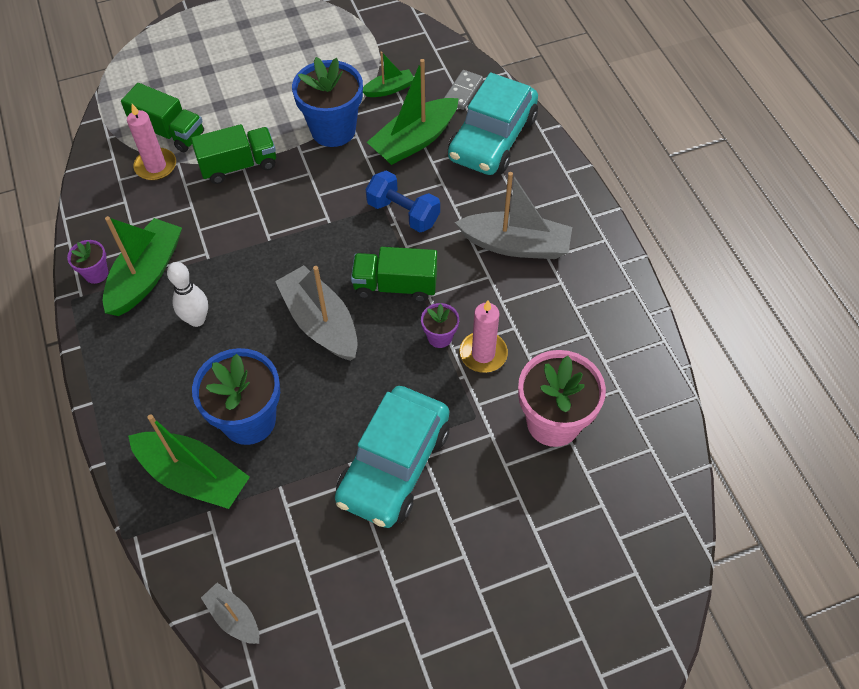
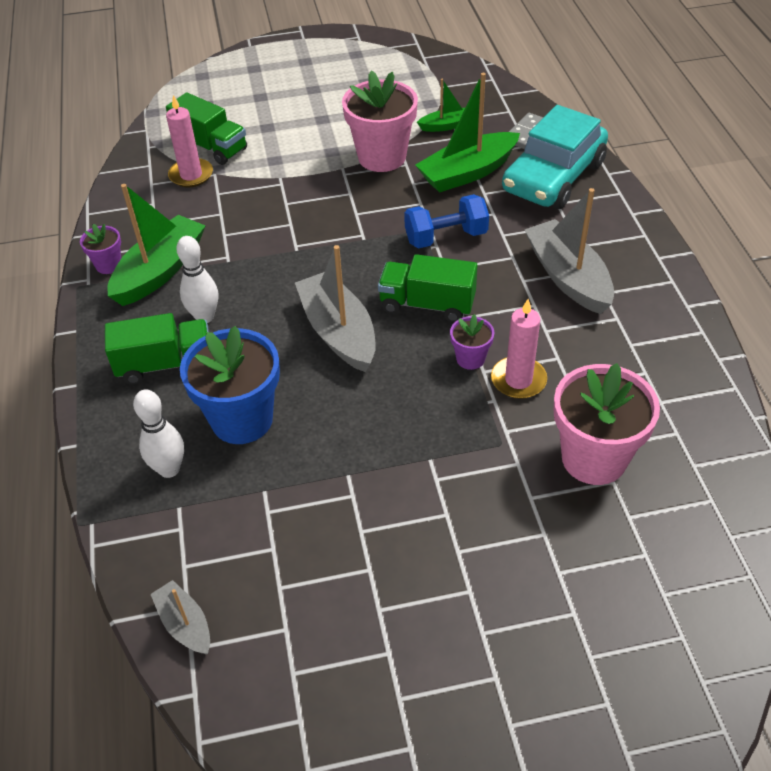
camera: 10 degrees right, 10 degrees down
(193, 476) = (169, 469): green boat -> white bowling pin
(239, 165) = (277, 181): green truck -> green truck (165, 364)
(333, 130) = (382, 157): blue flower pot -> pink flower pot
(394, 465) = (399, 483): turquoise car -> none
(403, 213) = (446, 237): blue dumbbell -> blue dumbbell turned 60 degrees counterclockwise
(515, 245) = (568, 277): grey boat -> grey boat turned 135 degrees counterclockwise

